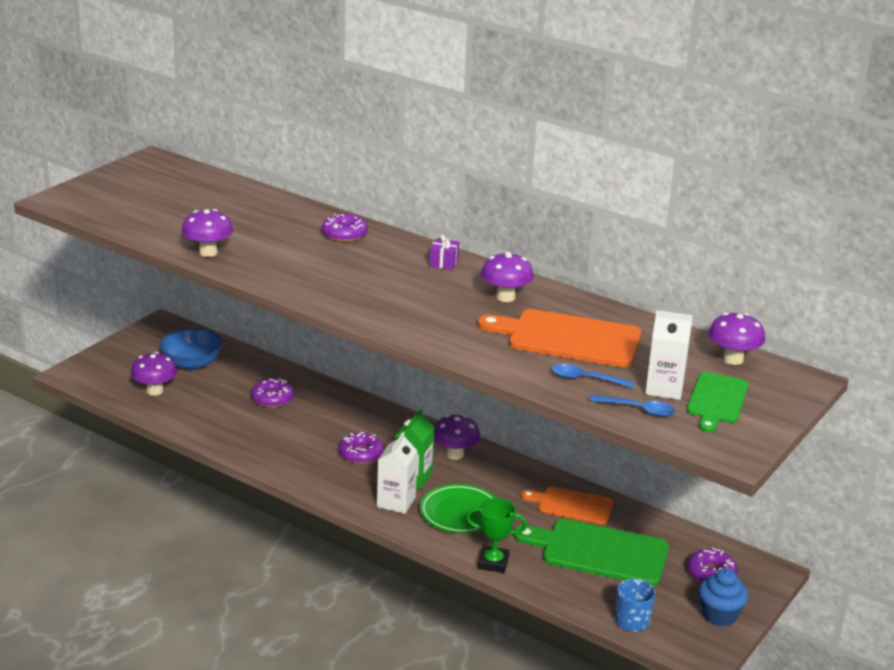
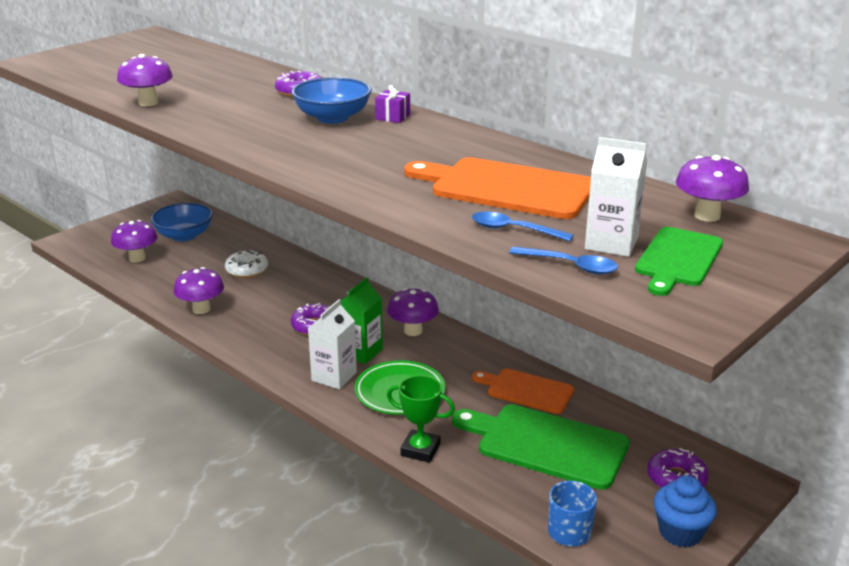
camera: 10 degrees right, 0 degrees up
(272, 399) = (247, 270): purple donut -> white donut
(389, 266) = (332, 118): none -> blue bowl
(505, 297) = (448, 148): purple mushroom -> purple mushroom (201, 309)

